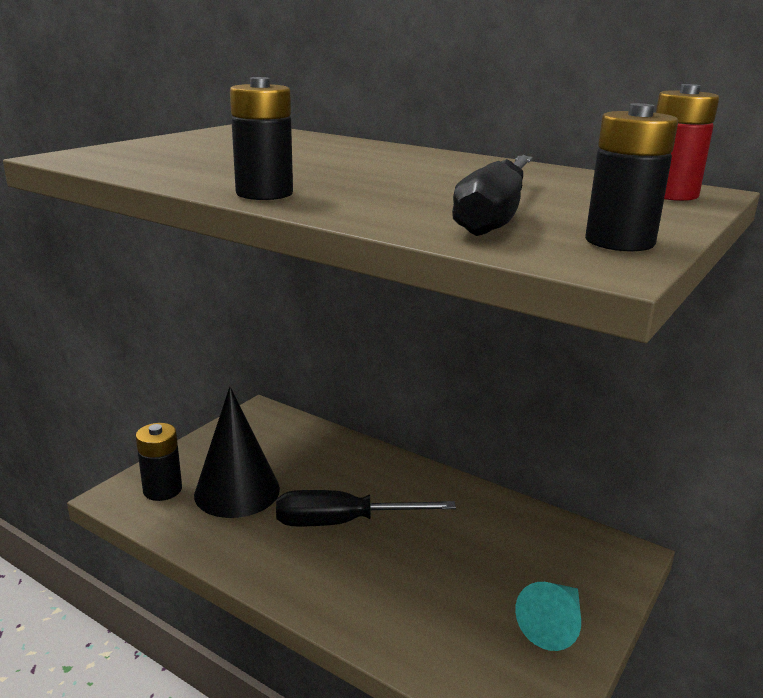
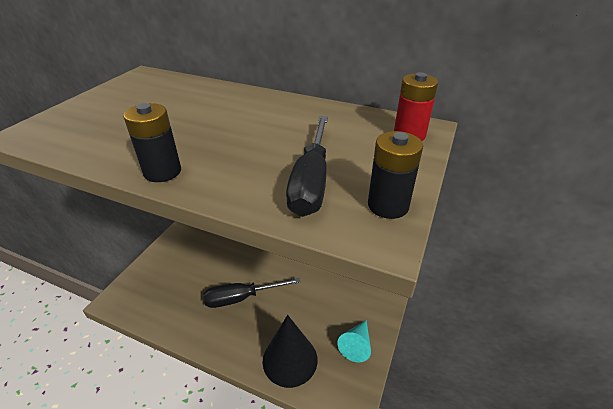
camera: 10 degrees left, 15 degrees up
(162, 490) = (137, 292): black battery -> none
(237, 491) = (180, 286): black cone -> black cone (290, 359)

